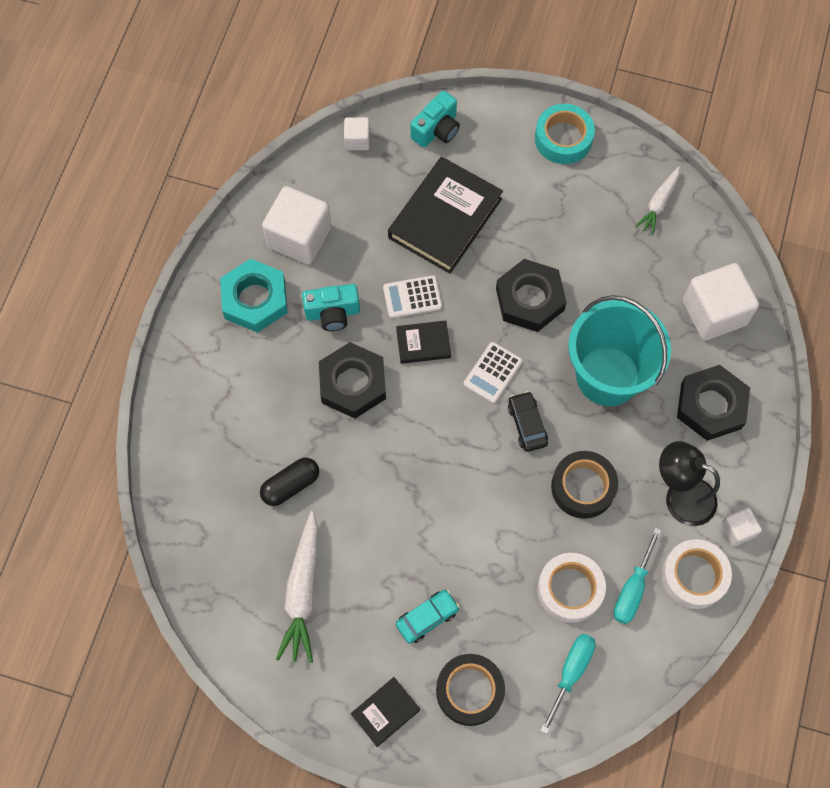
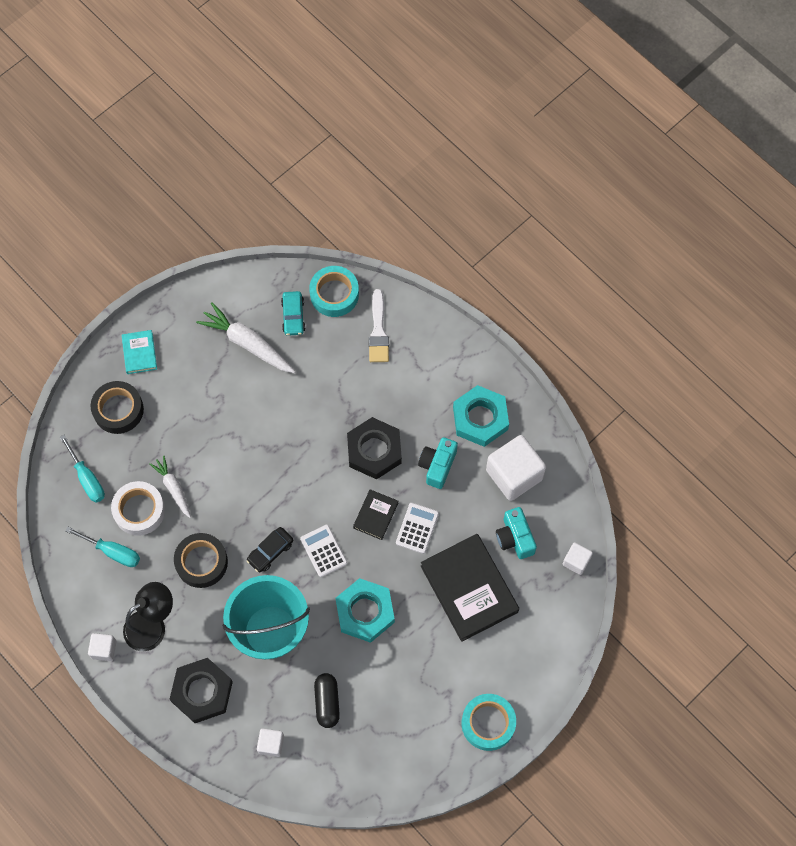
camera: 120 degrees right, 0 degrees up
(187, 530) = (334, 294): none -> turquoise tape
(208, 456) = (378, 331): none -> white brush
(291, 485) = (325, 372): black capsule -> black capsule (327, 702)
(385, 712) = (139, 353): black book -> turquoise book
(427, 618) = (181, 410): turquoise car -> turquoise car (293, 316)
(437, 130) = (552, 627): turquoise camera -> turquoise camera (515, 538)
(527, 424) = (270, 552): black car -> black car turned 120 degrees clockwise
(529, 299) = (365, 612): black nut -> turquoise nut
(632, 589) = (112, 552): turquoise screwdriver -> turquoise screwdriver turned 150 degrees clockwise
(658, 203) = (386, 763): white carrot -> white carrot (173, 488)
(694, 576) = (94, 598): white tape -> none
(714, 312) = (271, 744): white cube -> white cube, size x0.50

